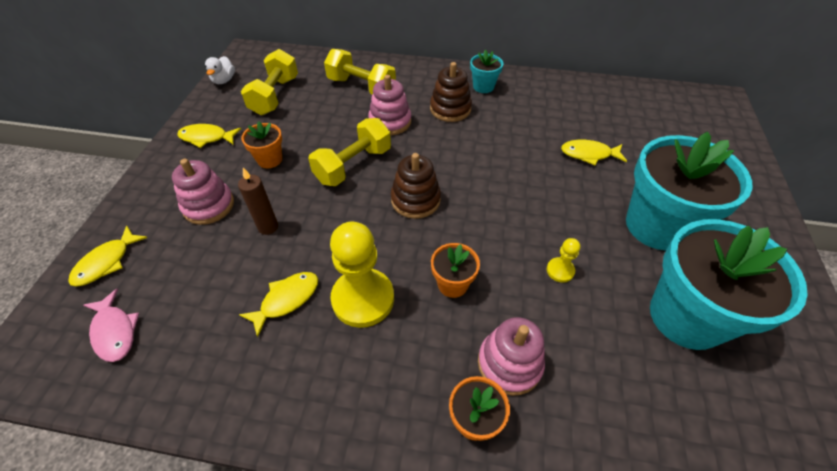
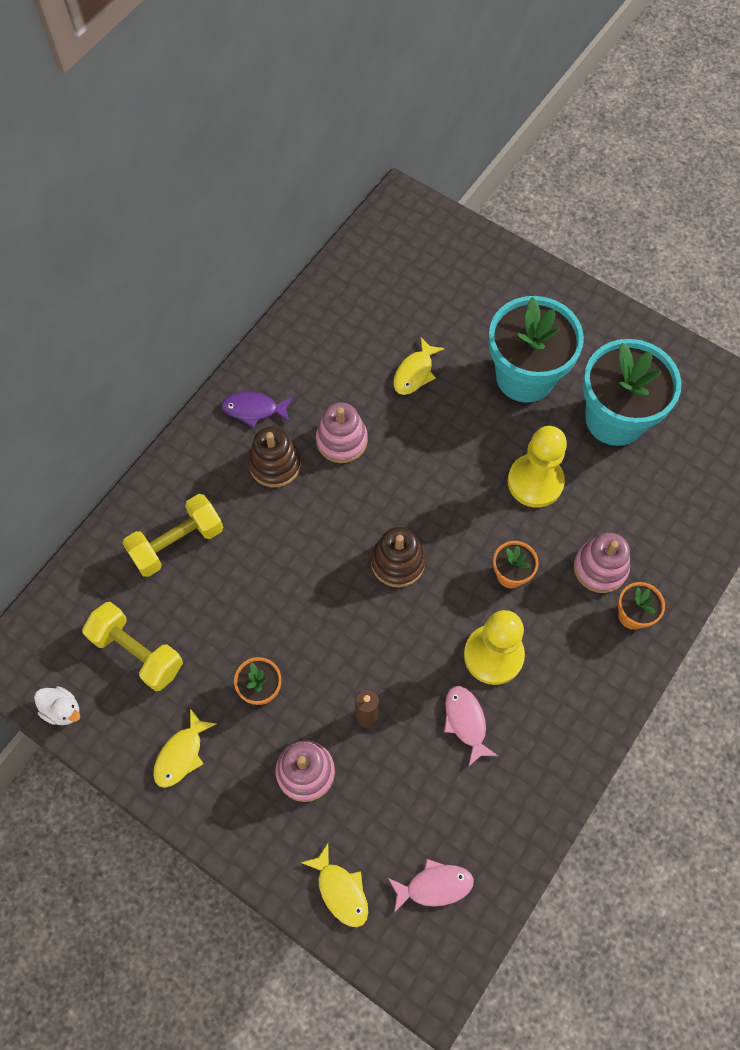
camera: 65 degrees left, 15 degrees up
(286, 300) = (466, 722): yellow fish -> pink fish
(353, 165) = (317, 603): yellow dumbbell -> none
(390, 122) = (263, 537): pink stacking toy -> pink stacking toy (342, 440)
(483, 87) = (254, 410): turquoise flower pot -> purple fish
(560, 270) = (535, 482): yellow pawn -> yellow pawn, size x2.18

